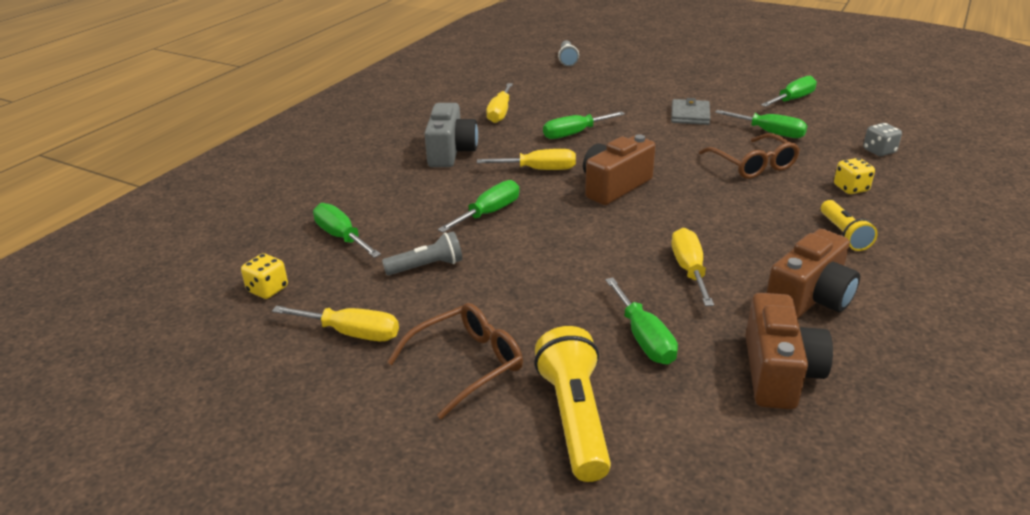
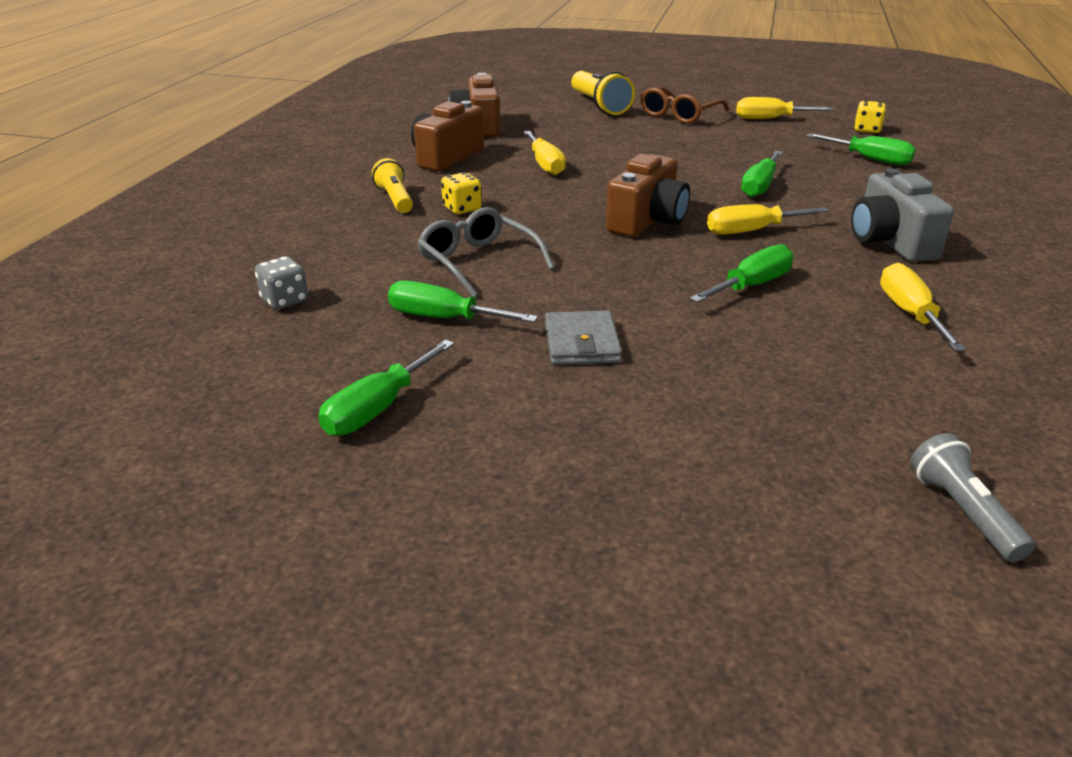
camera: 165 degrees right, 0 degrees up
(427, 266) = (766, 149): grey flashlight -> none
(644, 338) = (570, 131): green screwdriver -> none
(752, 165) = (479, 262): brown glasses -> grey glasses
(851, 188) = (361, 244): yellow dice -> yellow dice (462, 209)

